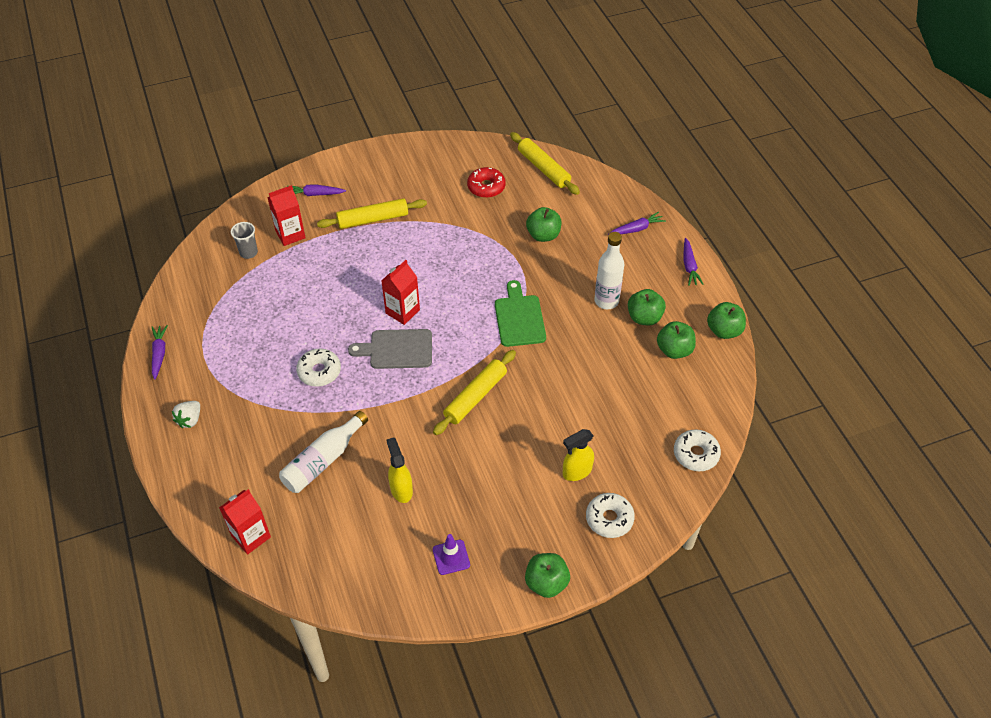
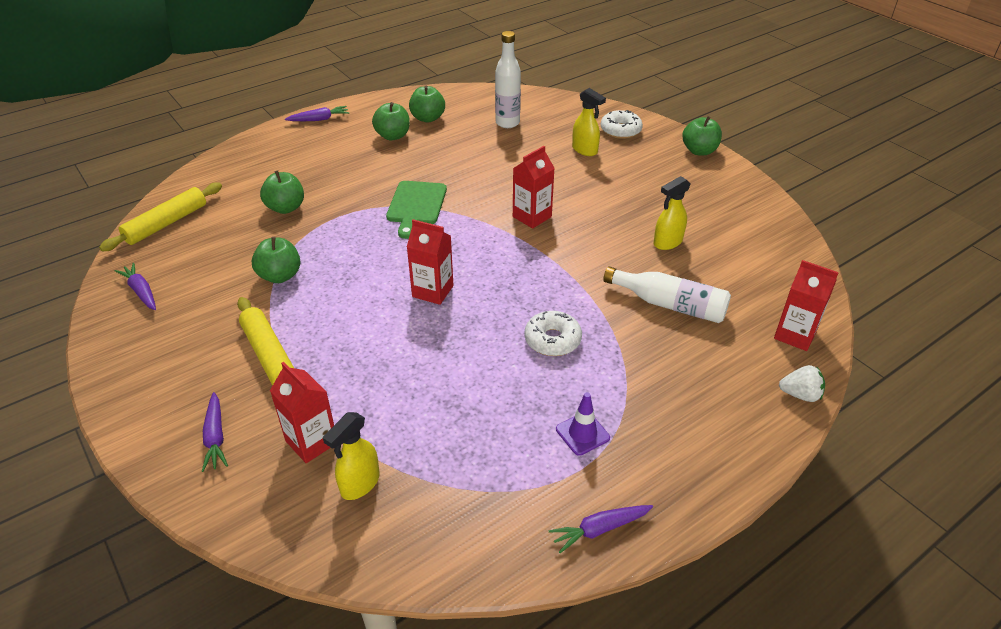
camera: 105 degrees left, 10 degrees down
(190, 420) = (688, 445): white strawberry -> white strawberry (800, 394)
(248, 252) = (359, 484): grey cup -> yellow spray bottle
(397, 349) = (492, 283): grey cutting board -> none
(451, 557) = (714, 200): purple traffic cone -> purple traffic cone (582, 433)
(475, 397) = (532, 217): yellow rolling pin -> red carton
(486, 187) = (201, 263): red donut -> none
(519, 318) = (416, 206): green cutting board -> green cutting board turned 60 degrees counterclockwise
(606, 301) = (377, 158): white bottle -> white bottle (507, 123)
(636, 229) = (269, 152): purple carrot -> purple carrot (141, 291)
(696, 454) = (535, 100): white donut -> none
(724, 331) = (396, 98): green apple -> green apple (280, 276)

